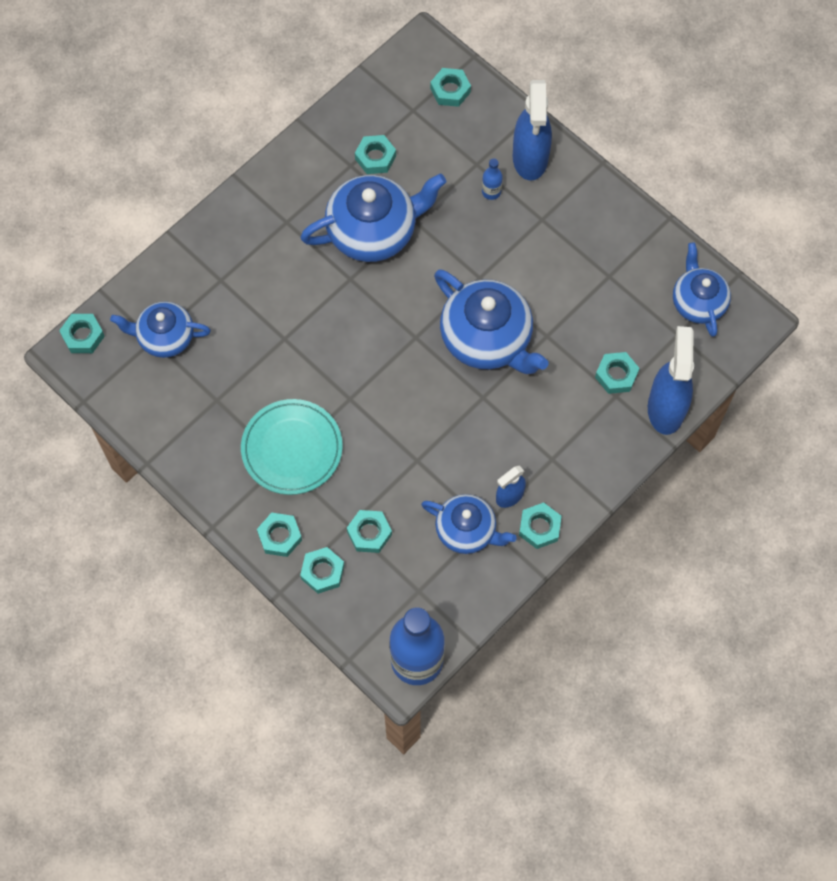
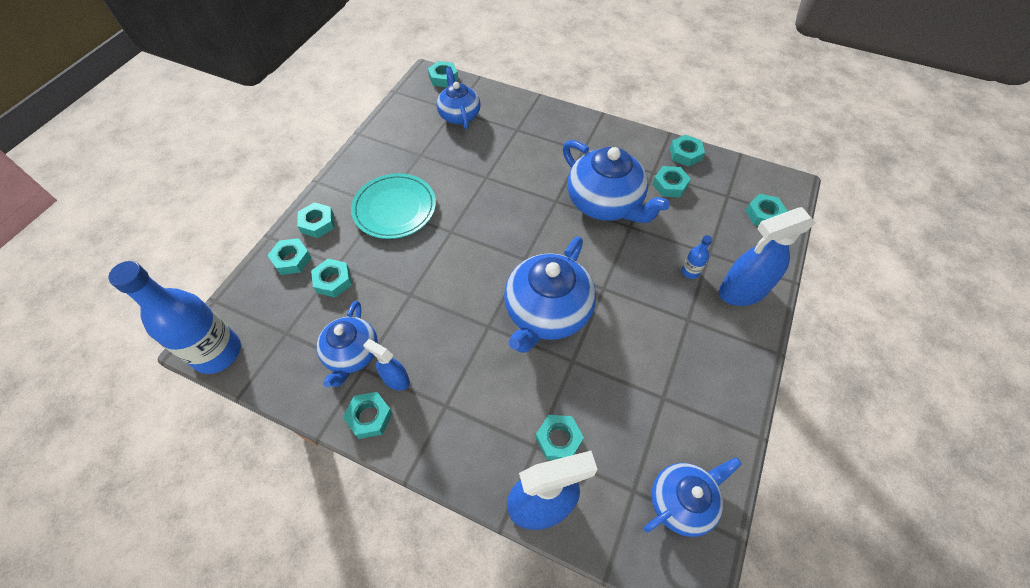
camera: 70 degrees right, 10 degrees down
(338, 121) = (685, 154): none -> turquoise nut

